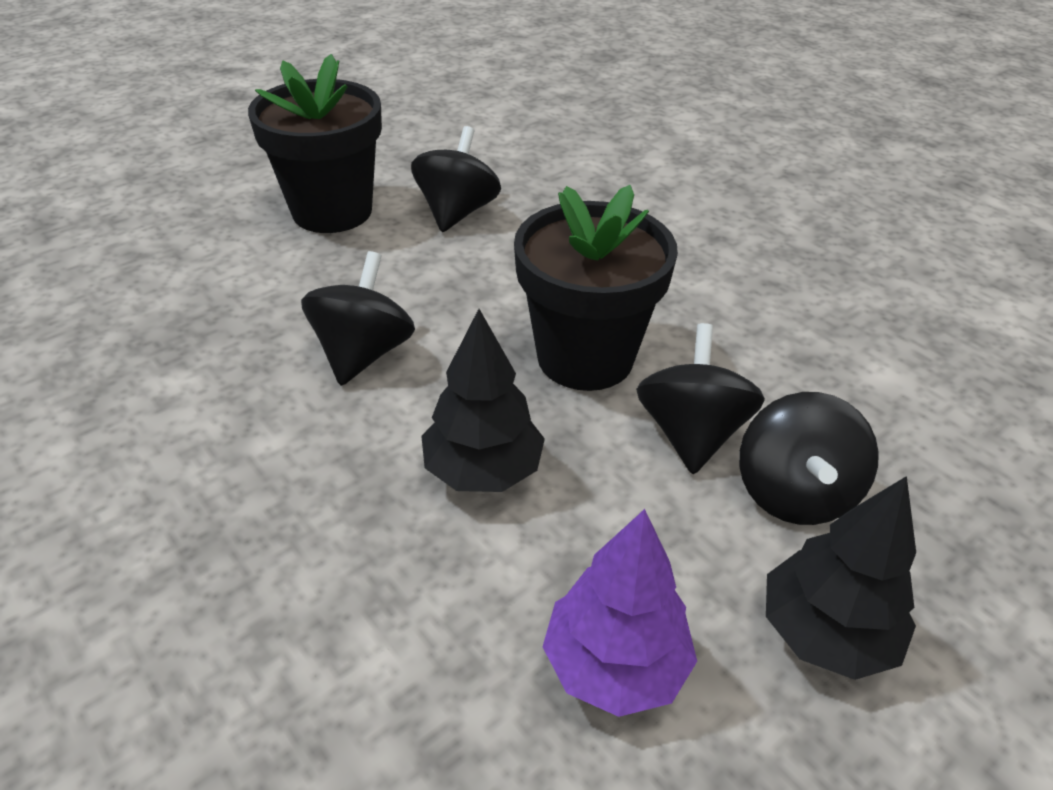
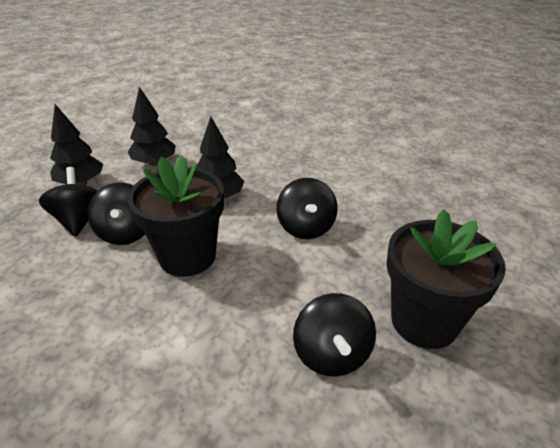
camera: 160 degrees right, 5 degrees down
(615, 665) = (154, 163): purple tree -> black tree

